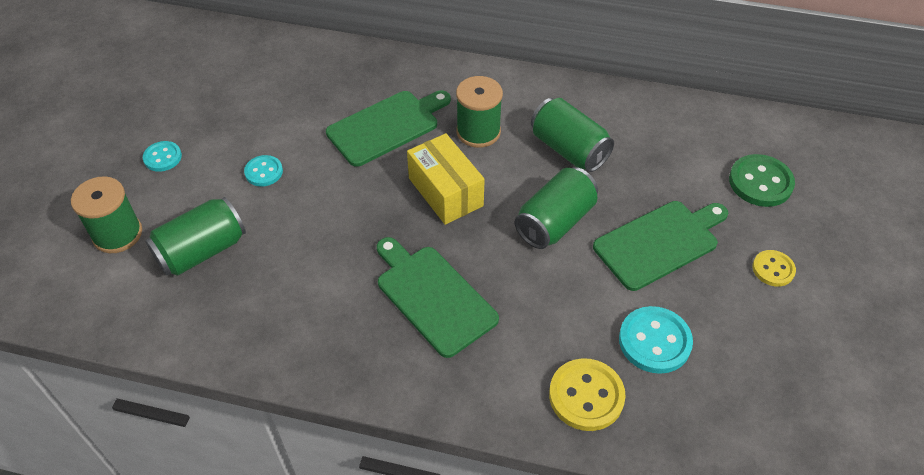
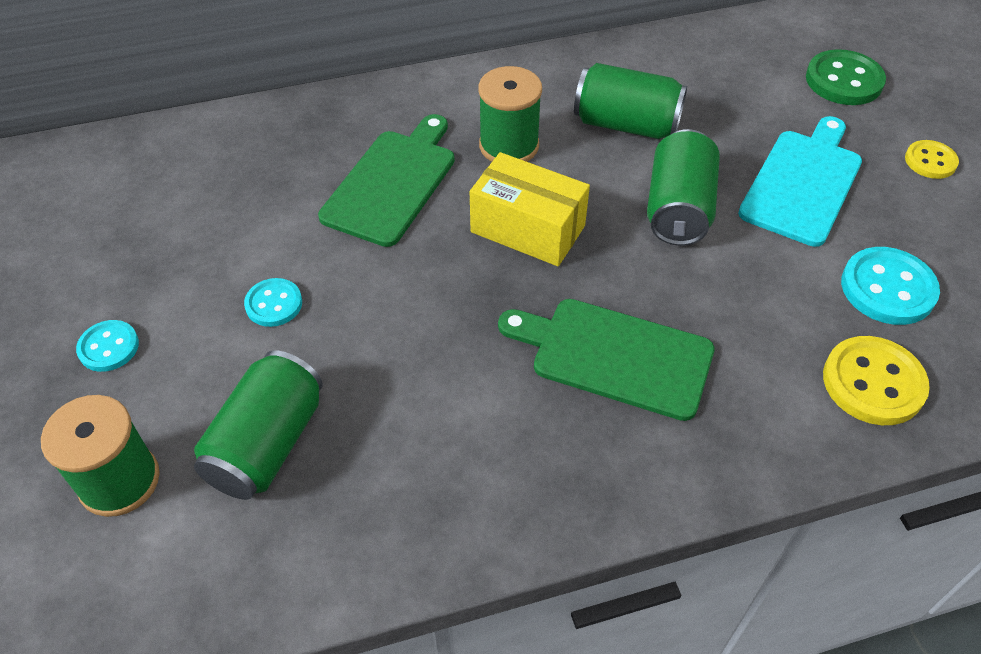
camera: 30 degrees left, 0 degrees up
(659, 243) = (803, 183): green cutting board -> turquoise cutting board

